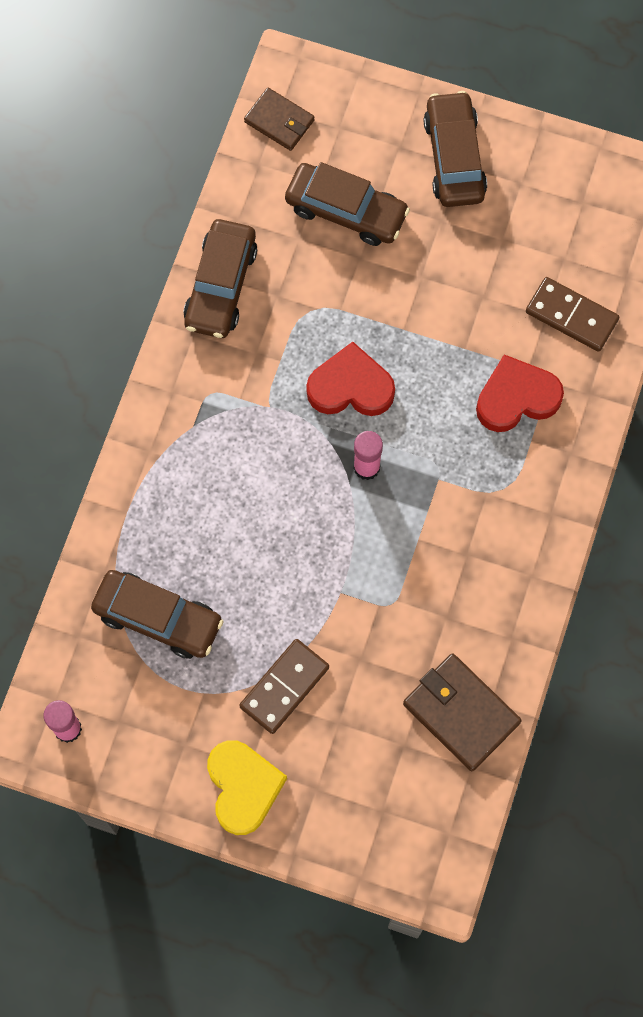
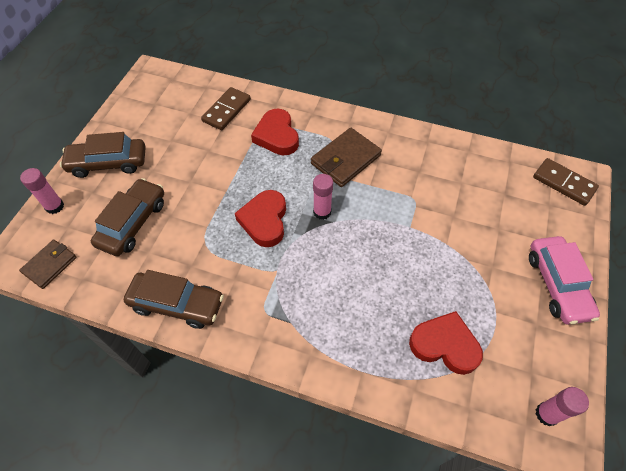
camera: 90 degrees left, 15 degrees down
(158, 618) = (444, 345): brown car -> red heart
(243, 787) = (557, 285): yellow heart -> pink car
(284, 687) = (481, 259): brown domino -> brown domino (564, 183)
(373, 103) = (54, 206): none -> pink glue stick
(461, 713) = (478, 165): brown wallet -> brown wallet (345, 159)

